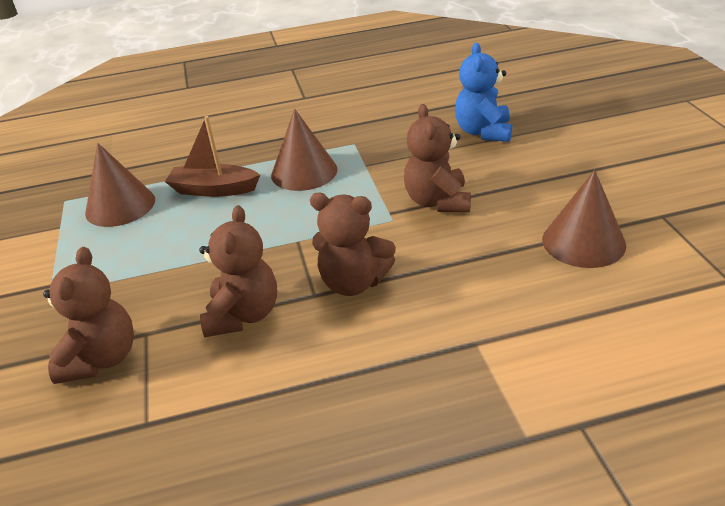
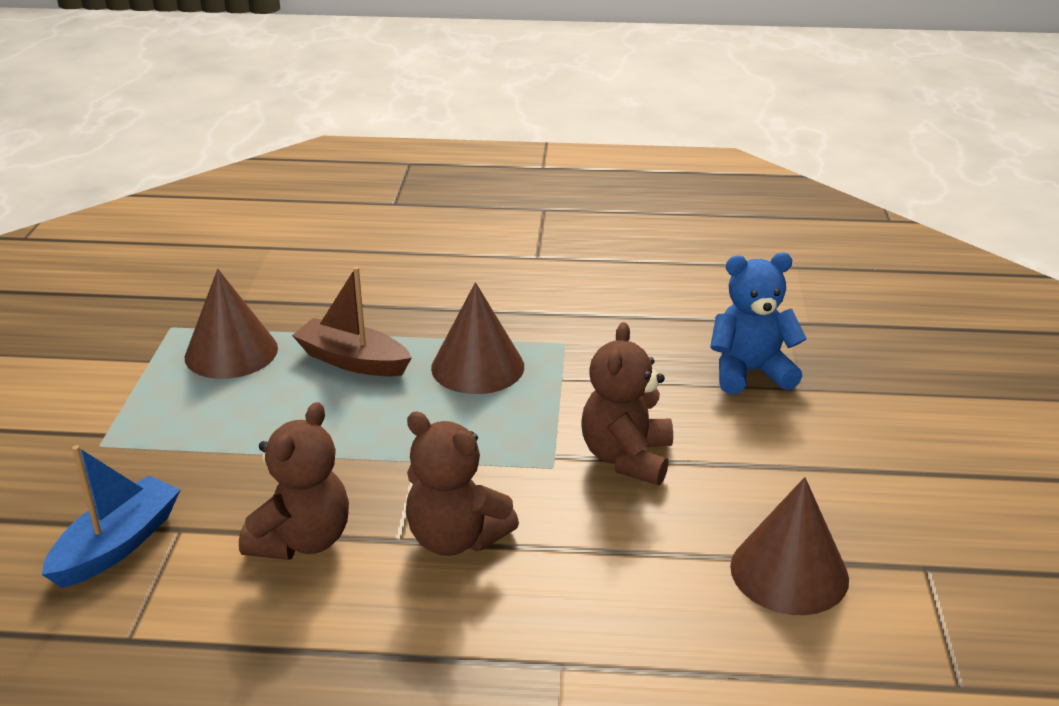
camera: 15 degrees right, 5 degrees down
(101, 358) = (117, 545): brown teddy bear -> blue boat
(483, 132) = (750, 372): blue teddy bear -> blue teddy bear turned 60 degrees clockwise

